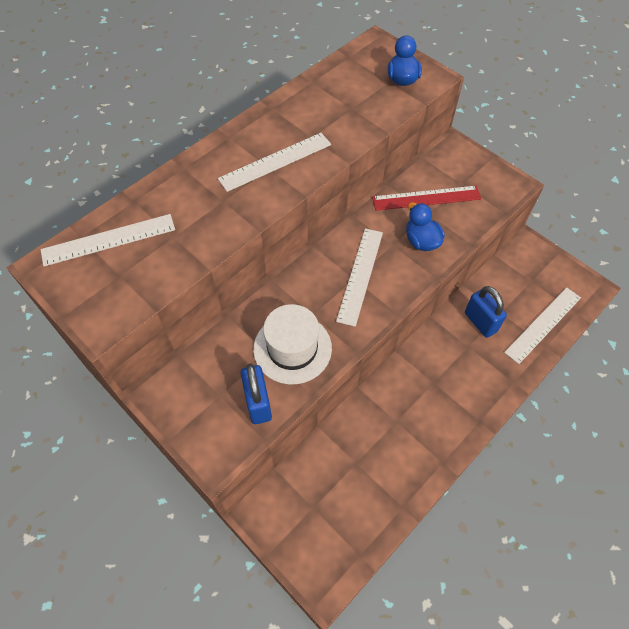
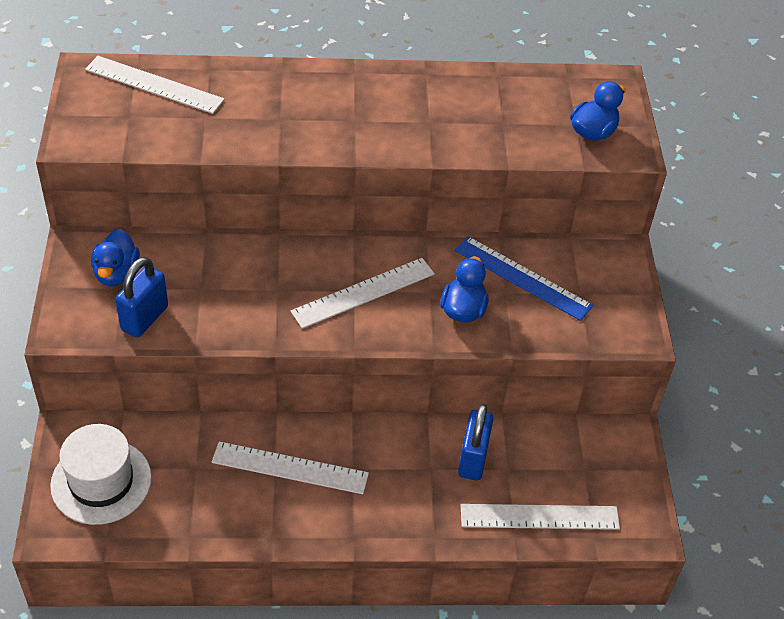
camera: 40 degrees right, 10 degrees down
(203, 389) = (116, 273): none -> blue duck
(275, 161) = (367, 119): white ruler -> white ruler (290, 468)
(292, 348) = (225, 301): white hat -> white hat (101, 481)
(426, 198) = (522, 278): red ruler -> blue ruler

